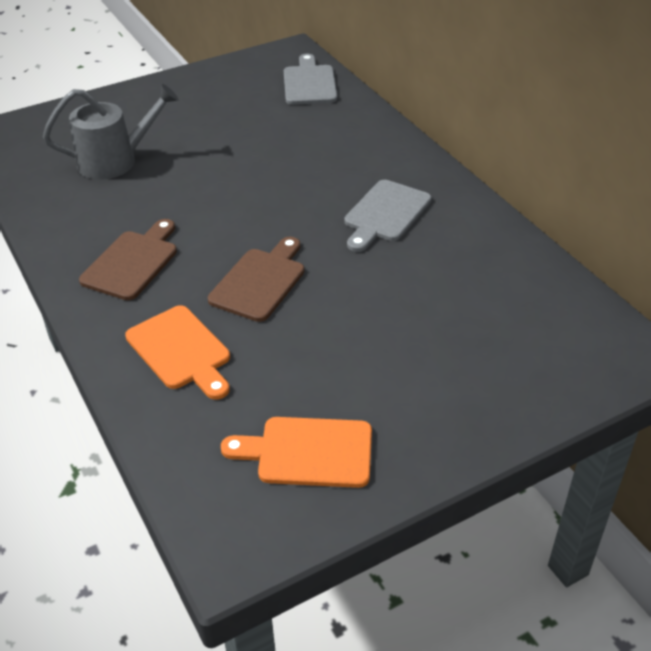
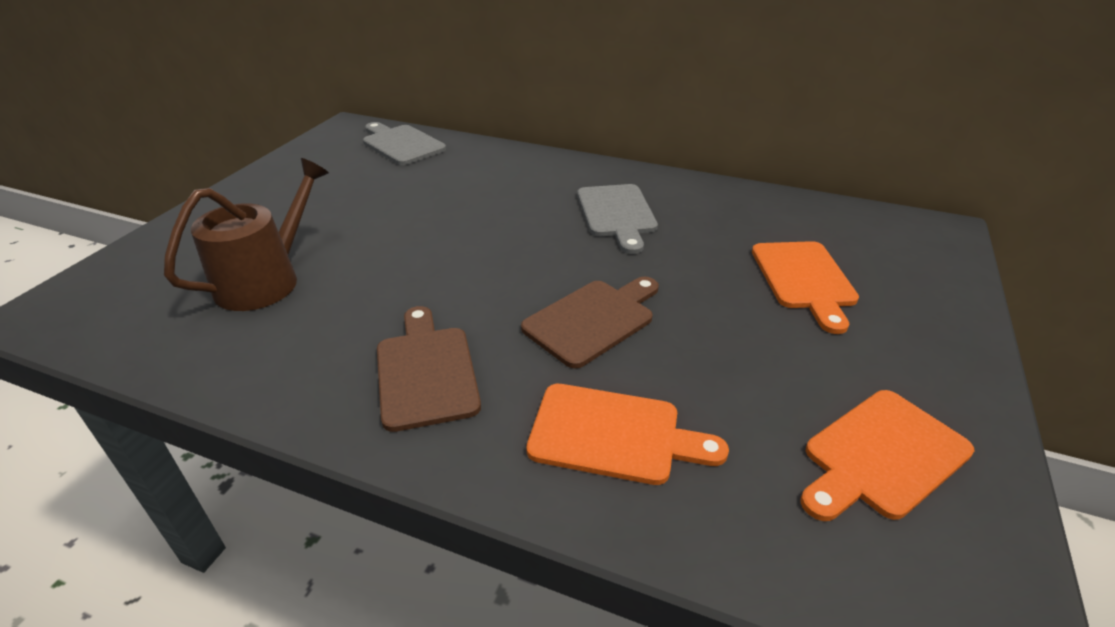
camera: 40 degrees left, 5 degrees down
(115, 161) = (266, 280): grey watering can -> brown watering can
(260, 282) = (593, 320): brown cutting board -> brown cutting board turned 60 degrees clockwise
(446, 331) = (804, 279): none -> orange cutting board

